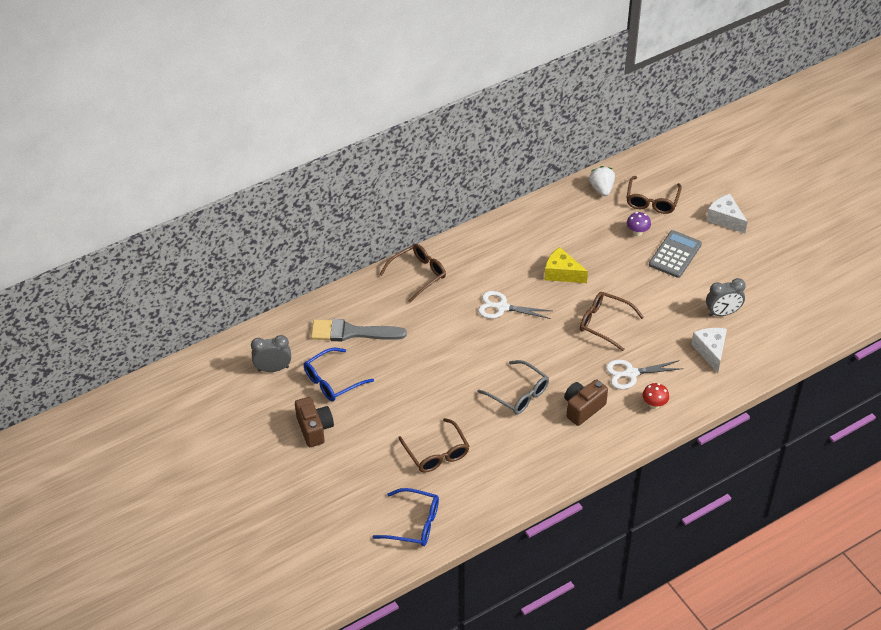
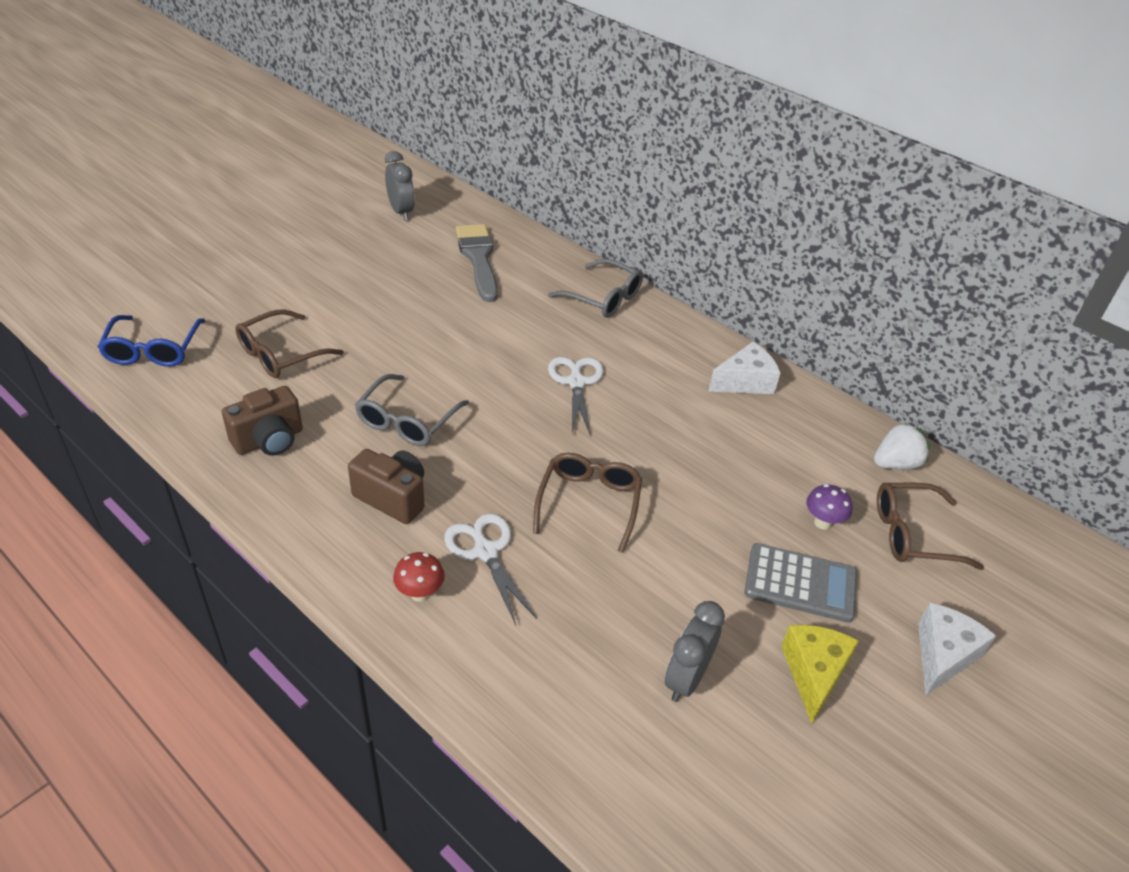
camera: 70 degrees right, 5 degrees down
(314, 429) = (310, 252): brown camera -> brown camera (269, 440)
(332, 381) = (392, 255): blue glasses -> none
(418, 274) = (604, 298): brown glasses -> grey glasses
(562, 273) = (677, 438): yellow cheese -> yellow cheese (814, 673)
(710, 351) = (577, 669): white cheese -> white cheese (745, 382)
(722, 313) = (686, 678): grey clock -> grey clock turned 60 degrees clockwise

